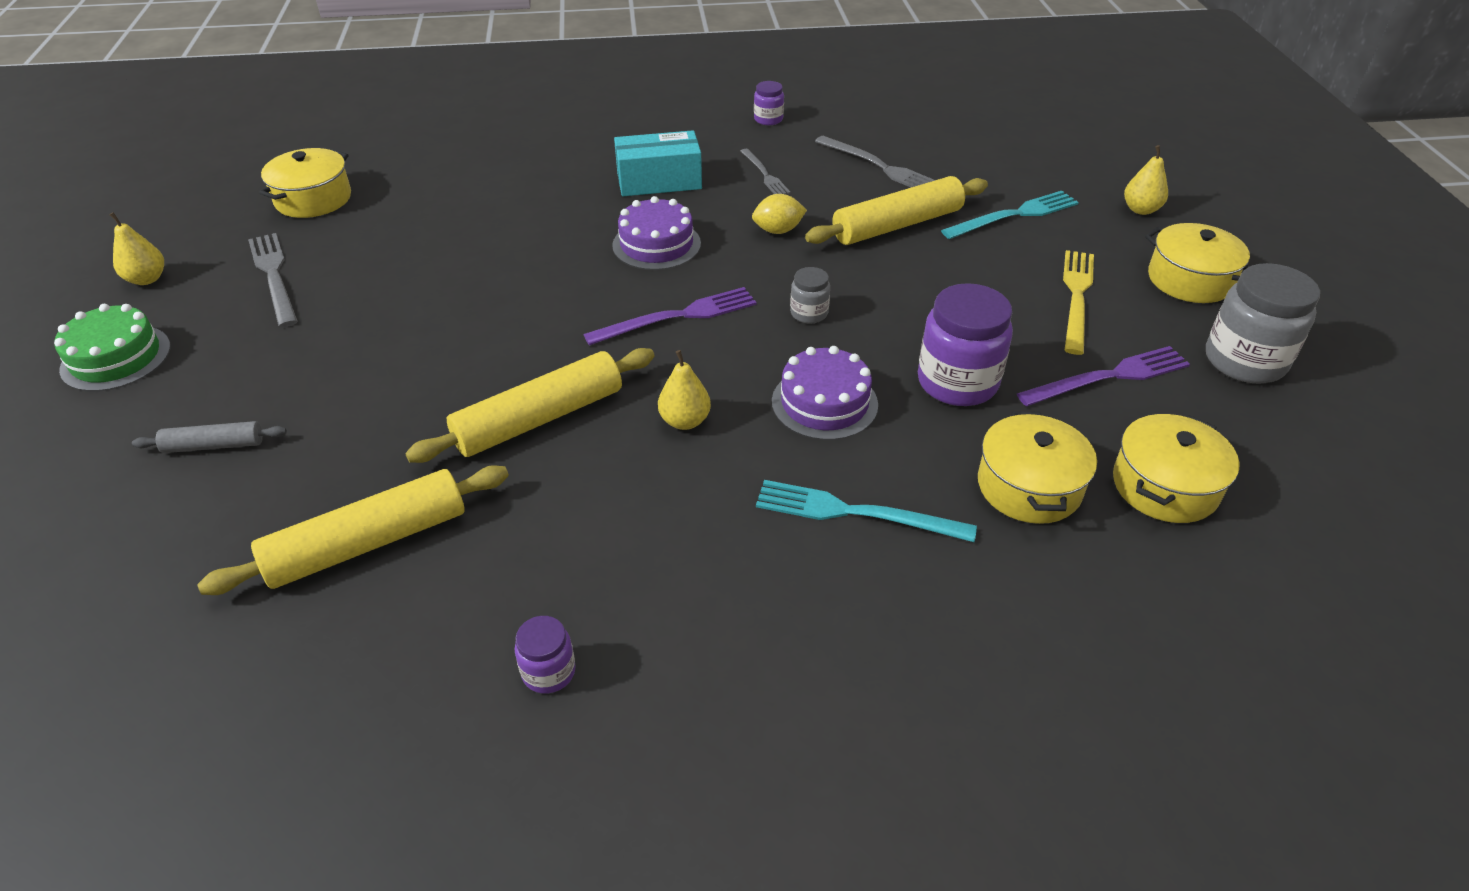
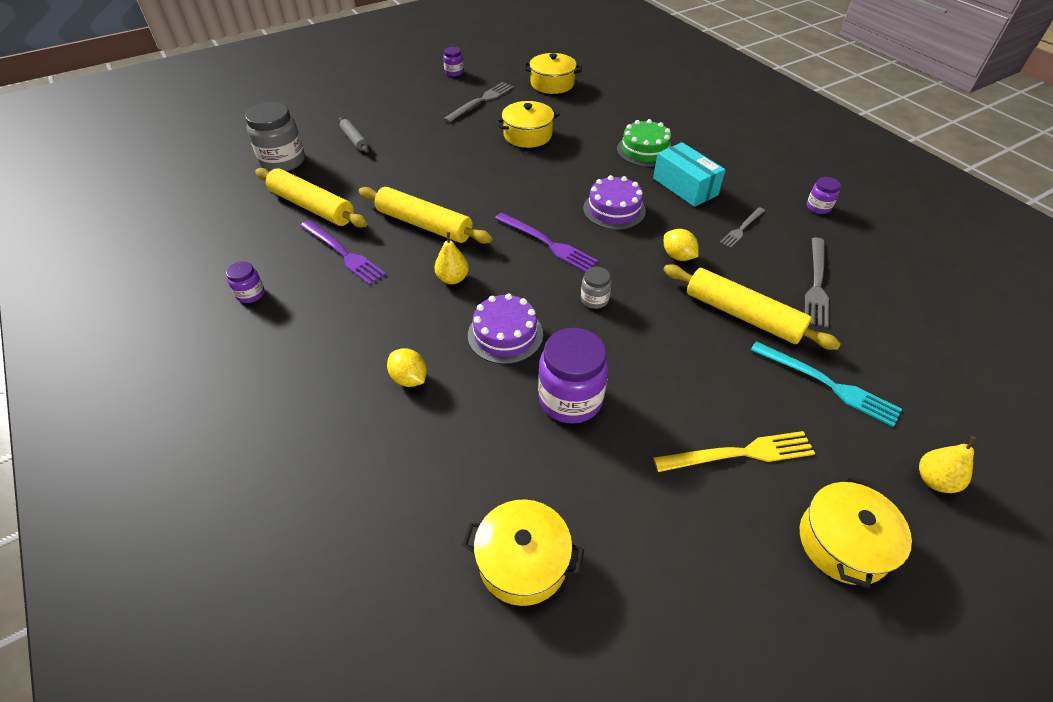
camera: 65 degrees right, 5 degrees up
(116, 358) = (396, 91): green cake -> green cake (644, 150)
(147, 279) = (454, 72): yellow pear -> purple jar
(855, 513) = (409, 379): turquoise fork -> yellow lemon
(1029, 486) = (478, 467): yellow pot -> yellow pot (527, 135)
(1109, 377) = (641, 497): purple fork -> purple fork (343, 253)
(1244, 361) = (741, 609): grey jar -> grey jar (283, 161)

